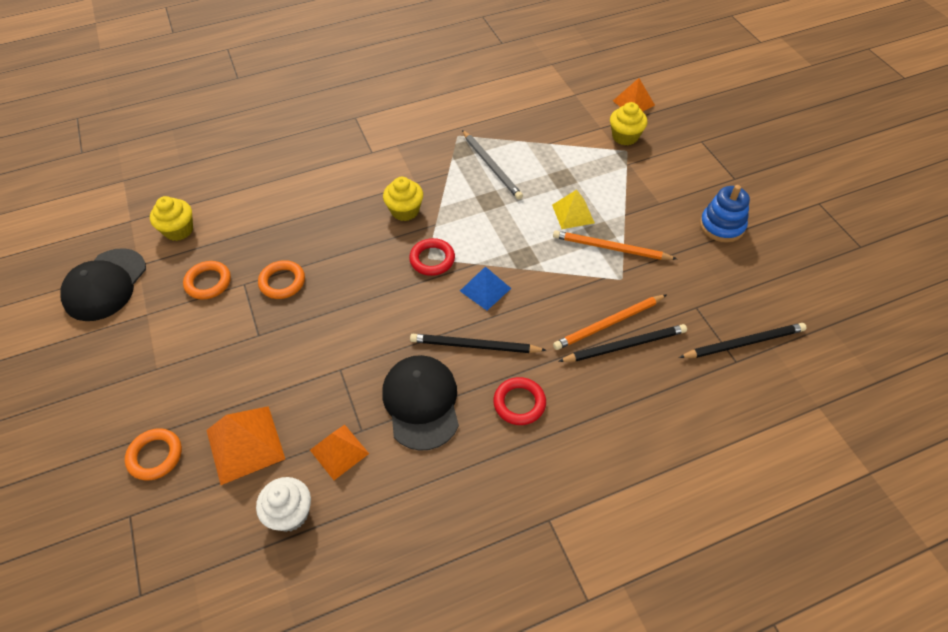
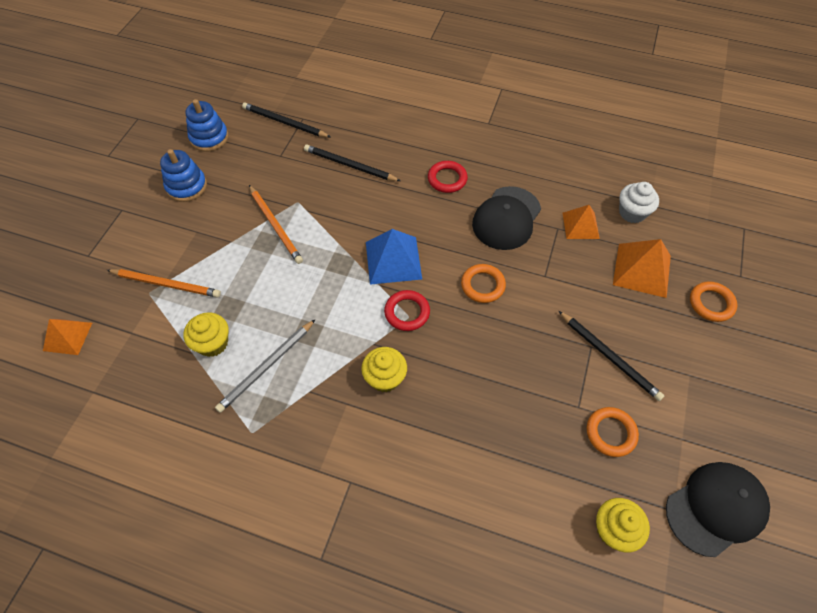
camera: 140 degrees left, 5 degrees up
(282, 282) = (543, 383): orange ring -> orange ring (482, 285)
(474, 346) = (440, 228): black pencil -> black pencil (609, 357)
(485, 289) = (393, 260): blue pyramid -> blue pyramid, size x1.52
(491, 166) = (266, 367): grey pencil -> grey pencil turned 150 degrees counterclockwise
(573, 213) = (264, 270): yellow pyramid -> none
(608, 324) = (343, 183): orange pencil -> orange pencil (166, 284)
(625, 136) = (129, 307): yellow cupcake -> yellow cupcake (213, 343)
(777, 276) = (209, 138): none -> blue stacking toy

